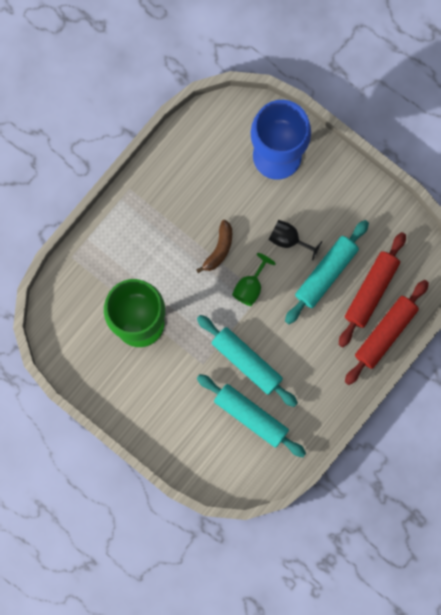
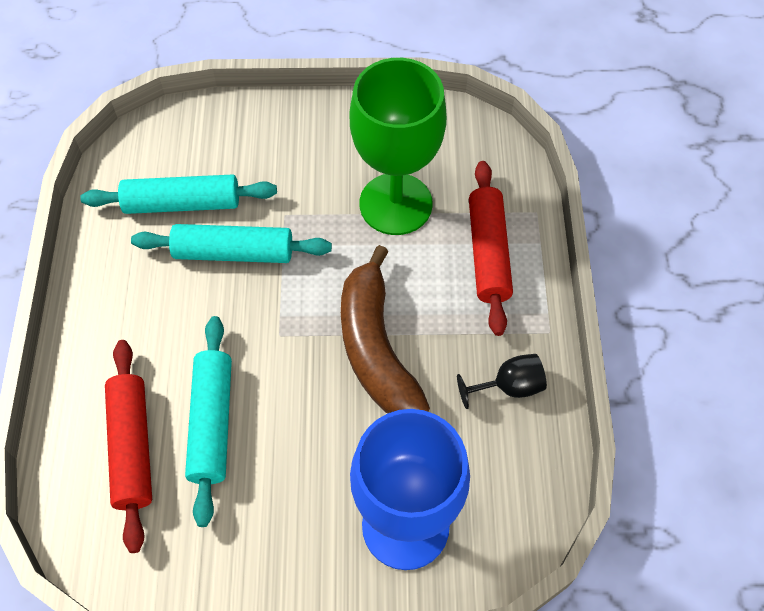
camera: 140 degrees right, 20 degrees down
(219, 249) = (376, 347): brown banana -> brown banana, size x1.98
(250, 286) = (299, 334): green goblet -> none
(289, 239) = (296, 427): black goblet -> black goblet (509, 386)
(385, 333) = (74, 409): red rolling pin -> red rolling pin (488, 253)

